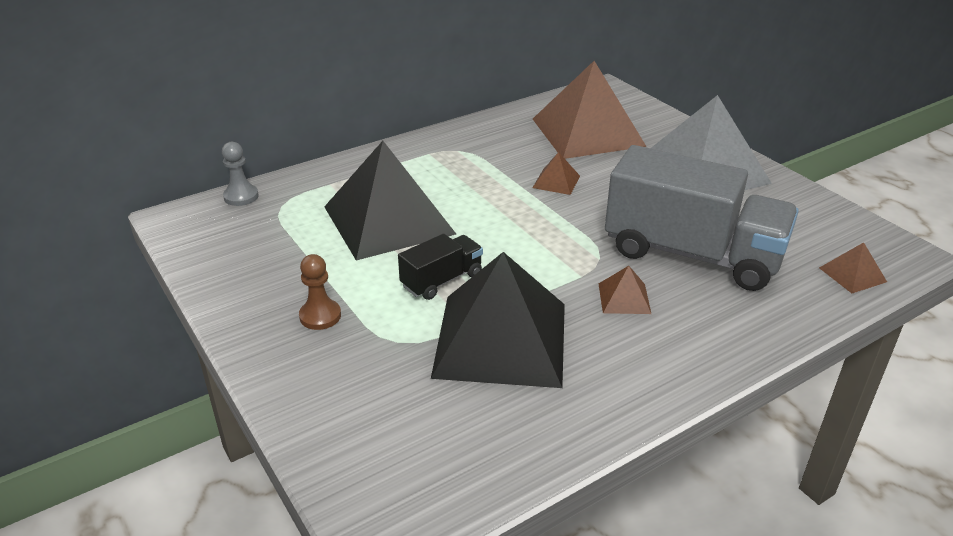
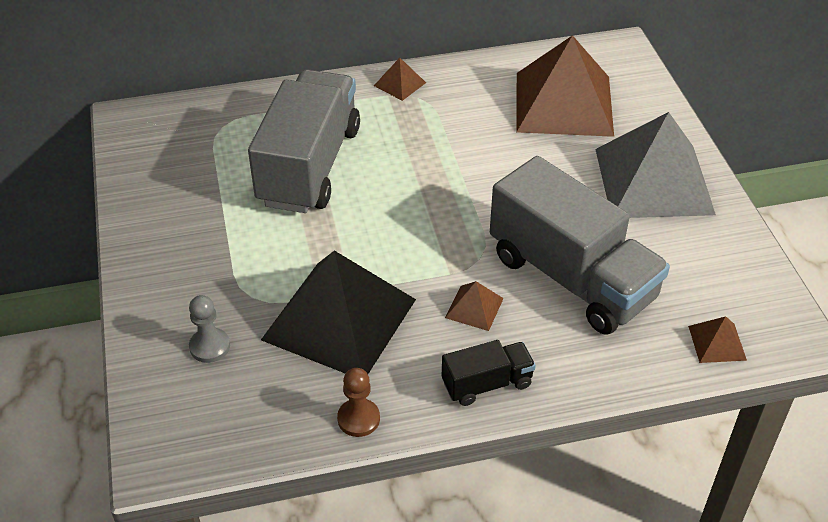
camera: 20 degrees right, 10 degrees up
(241, 196) = (192, 107): grey pawn -> grey pawn (210, 346)
(320, 316) = (201, 254): brown pawn -> brown pawn (358, 419)
(389, 220) = (309, 166): black pyramid -> grey truck
(442, 280) = (321, 245): black truck -> black truck (487, 384)
(556, 181) = (492, 159): brown pyramid -> brown pyramid (400, 84)

